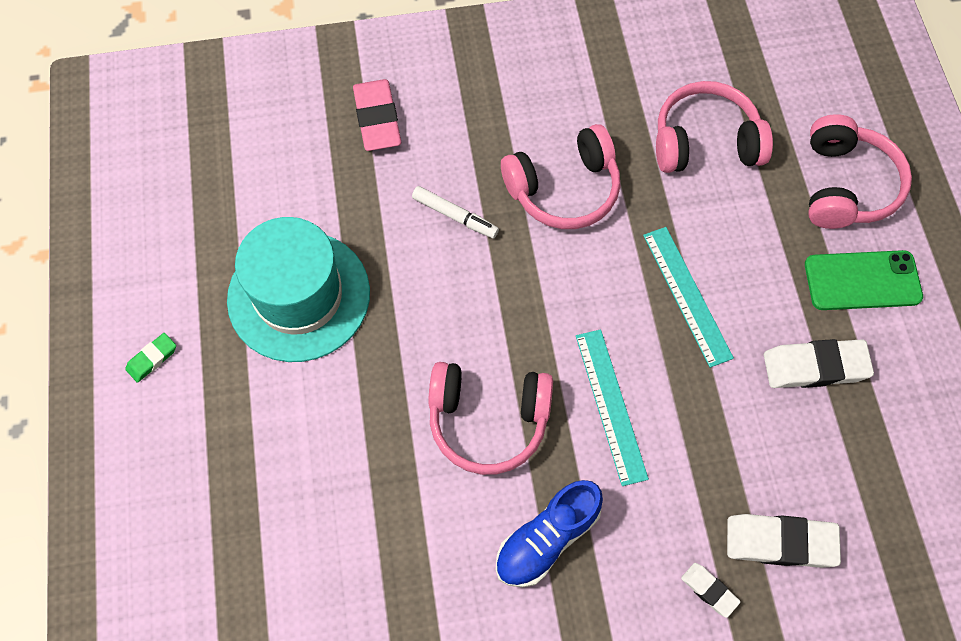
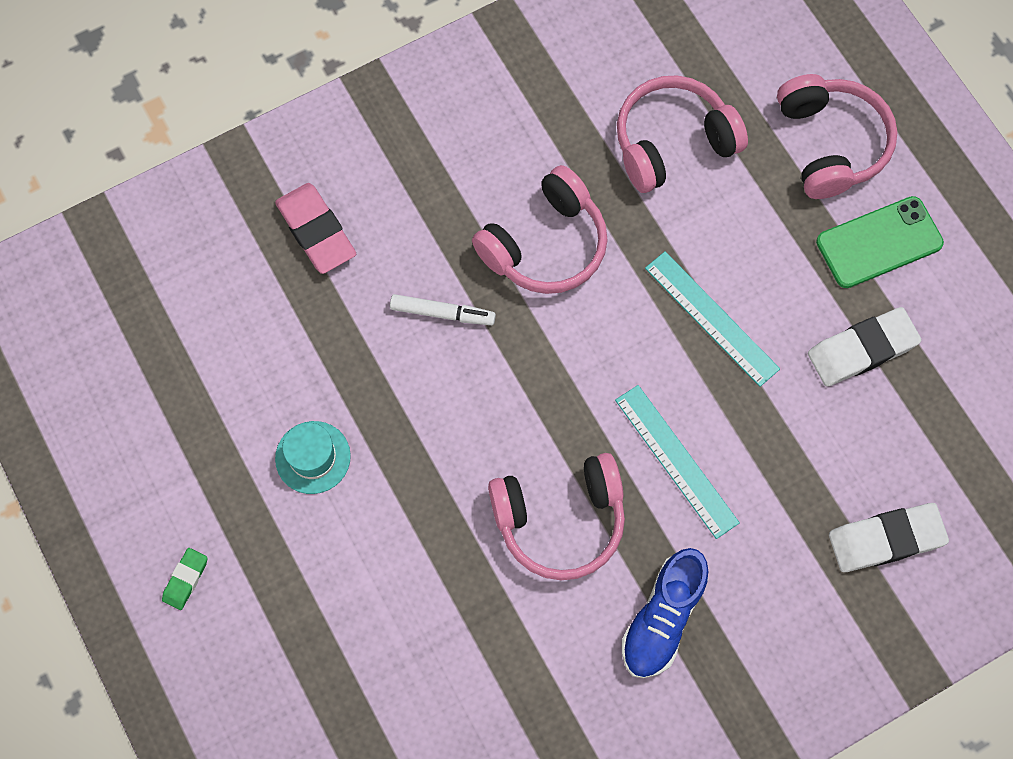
camera: 20 degrees left, 5 degrees up
(299, 296) = (313, 457): turquoise hat -> turquoise hat, size x0.48
(709, 590) = (834, 611): white eraser -> none

